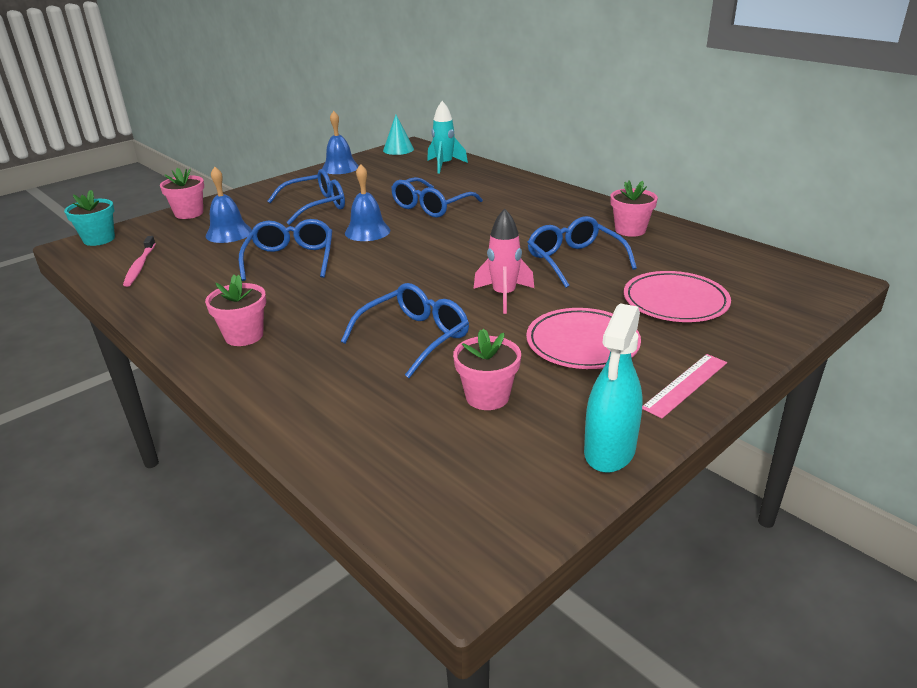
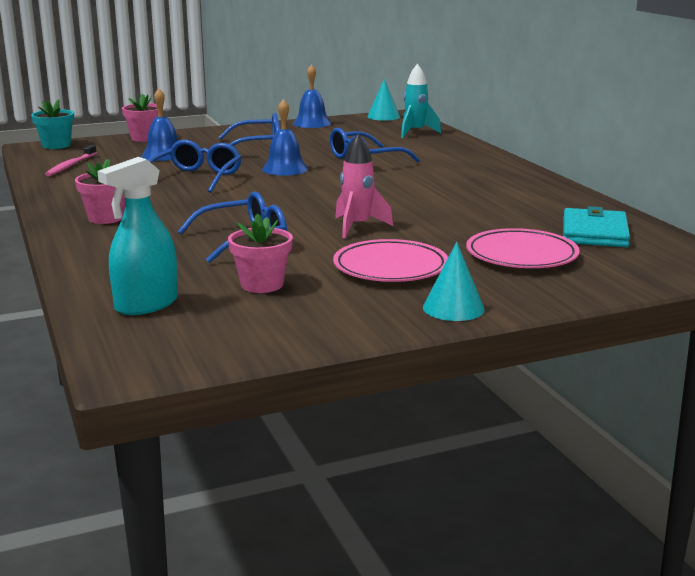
camera: 20 degrees right, 10 degrees down
(575, 261) = (458, 214): blue glasses -> none
(609, 451) = (326, 333): turquoise spray bottle -> turquoise spray bottle (146, 304)
(630, 230) = (545, 201): pink flower pot -> none
(685, 385) = (453, 308): pink ruler -> turquoise cone
(704, 261) = (594, 232): none -> turquoise wallet

